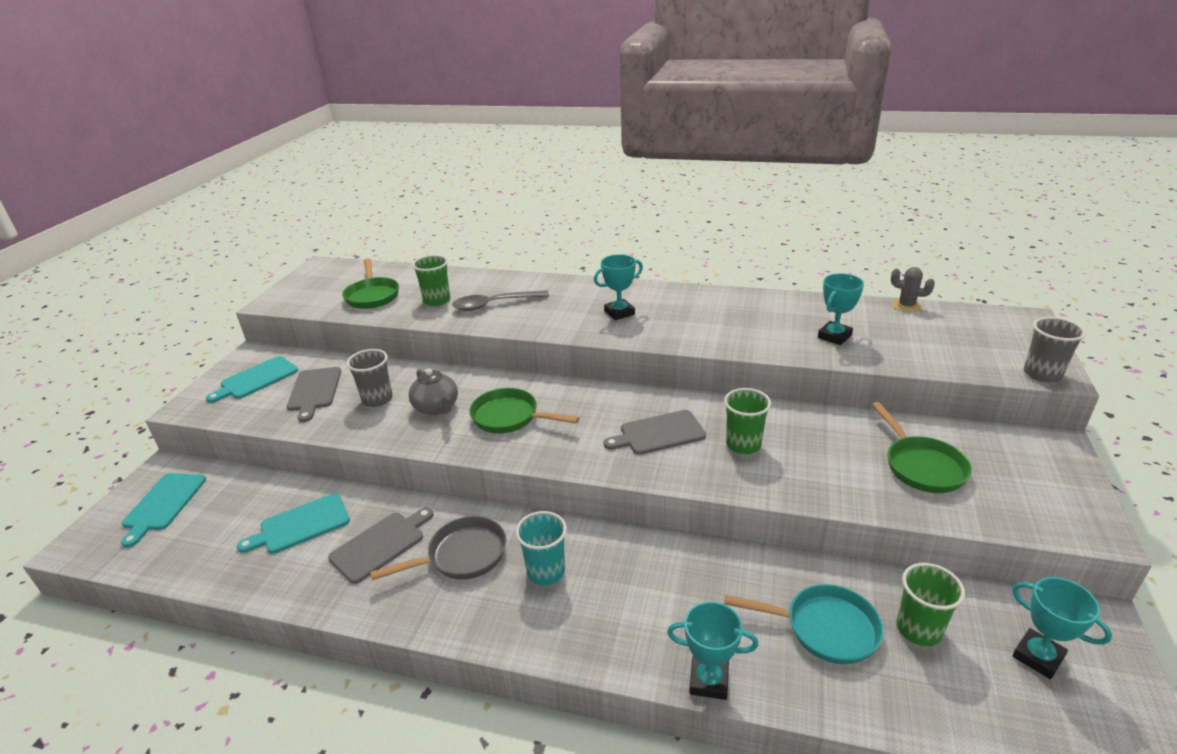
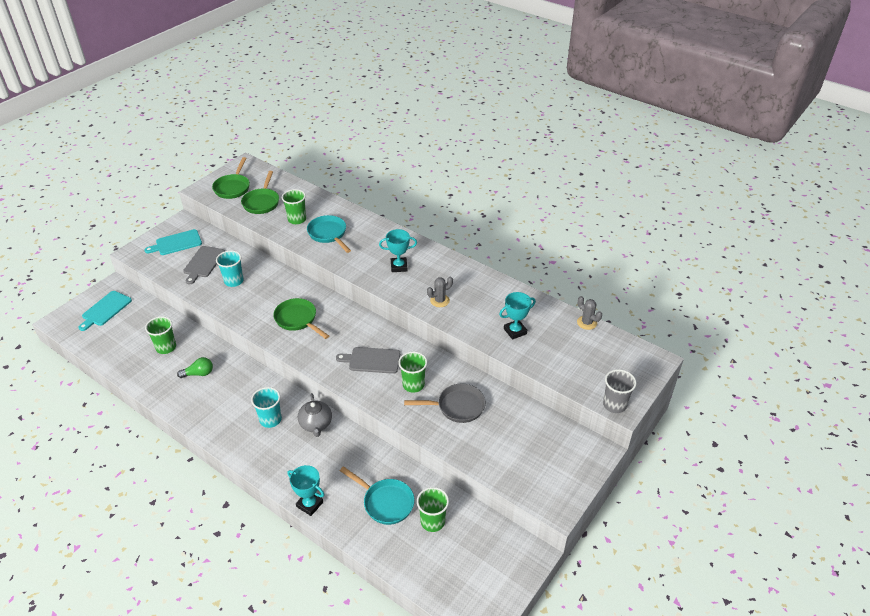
camera: 20 degrees right, 10 degrees up
(301, 525) = (166, 347): turquoise cutting board -> green cup
(377, 399) = (234, 281): grey cup -> turquoise cup
(380, 545) = (198, 373): grey cutting board -> green light bulb
(436, 408) = (262, 299): grey teapot -> grey teapot (316, 424)
(461, 556) = (234, 395): grey pan -> grey pan (457, 407)
(494, 304) = (328, 234): grey spoon -> turquoise pan
(707, 332) = (440, 301): none -> grey cactus
(921, 466) = (501, 435): green pan -> green pan (233, 187)
(1038, 657) = (480, 558): turquoise trophy -> none

